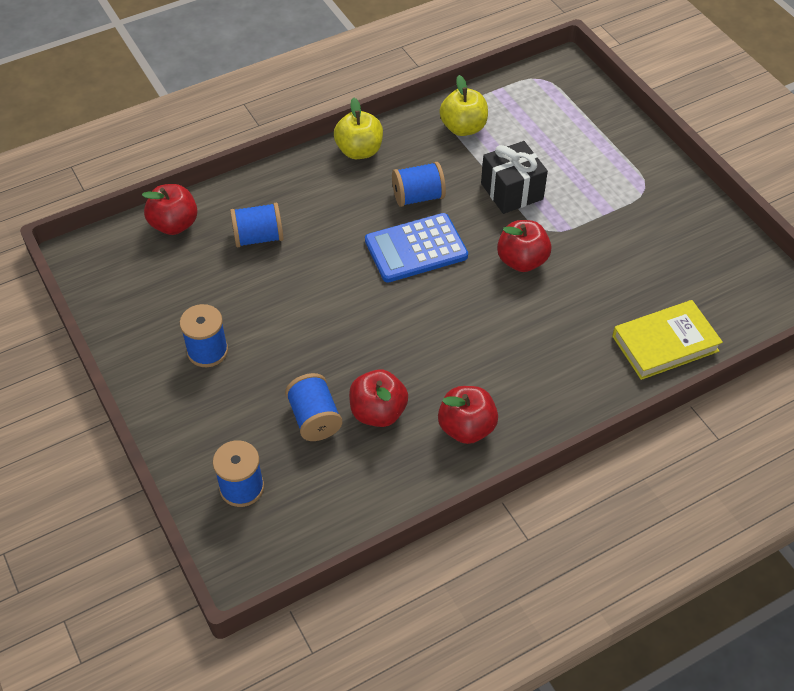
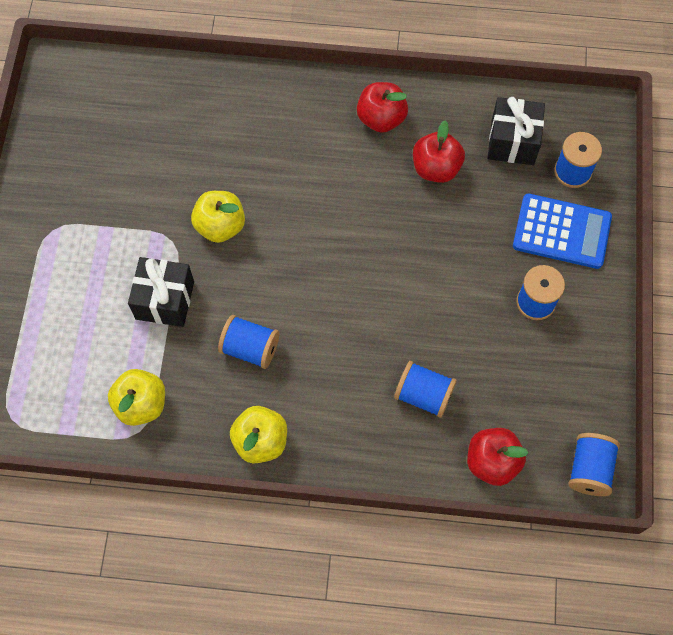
camera: 145 degrees left, 15 degrees up
(314, 418) = (486, 192): blue spool -> blue spool (589, 469)
(322, 482) = (512, 142): none -> black gift
(416, 249) = (296, 294): blue calculator -> blue calculator (561, 232)
(522, 261) = (220, 226): red apple -> yellow apple
(665, 343) = (182, 92): yellow book -> none

